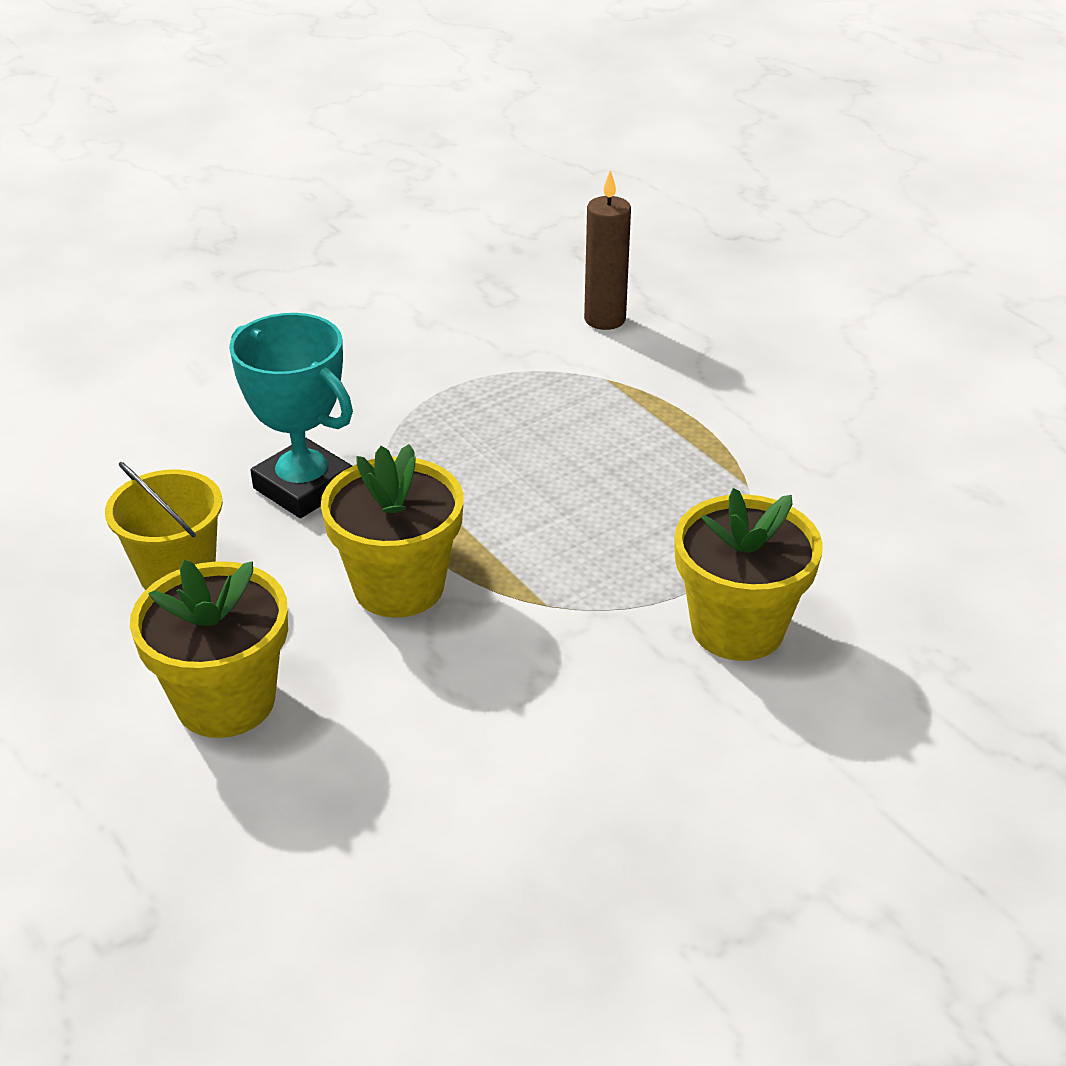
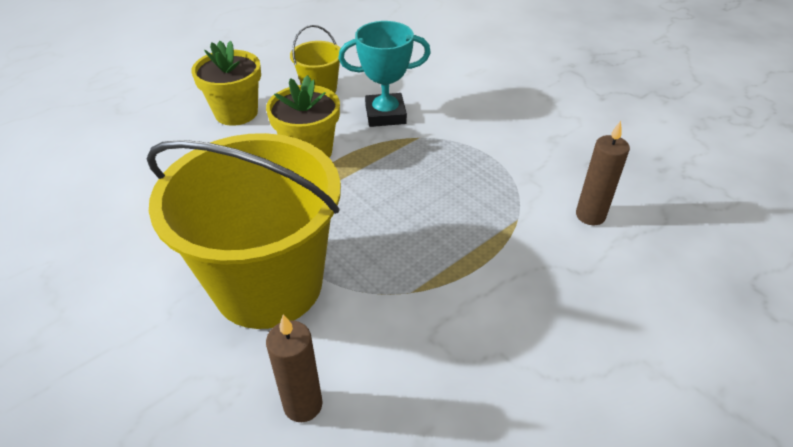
camera: 85 degrees right, 5 degrees up
(304, 487) = (385, 115): turquoise trophy -> turquoise trophy turned 45 degrees clockwise
(737, 628) = (268, 284): yellow flower pot -> yellow bucket
(946, 587) = (303, 405): none -> brown candle

